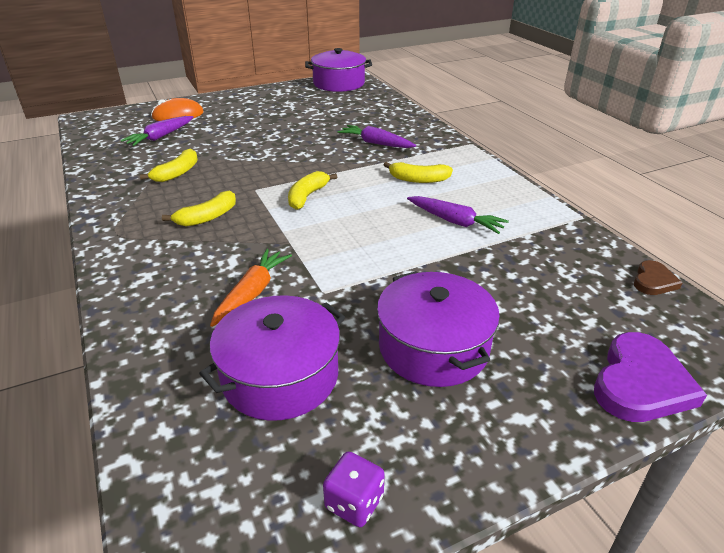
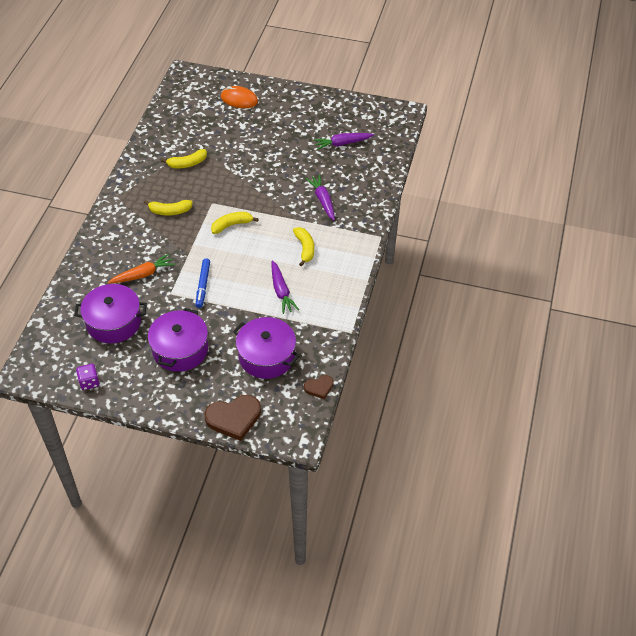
camera: 40 degrees right, 15 degrees up
(160, 137) = (209, 120): purple carrot -> purple carrot (342, 144)
(339, 83) = (383, 115): purple pot -> purple pot (266, 356)
(355, 262) = (203, 285): none -> blue marker
(418, 179) = (305, 248): yellow banana -> yellow banana turned 150 degrees counterclockwise
(640, 383) = (234, 418): purple heart -> brown heart

